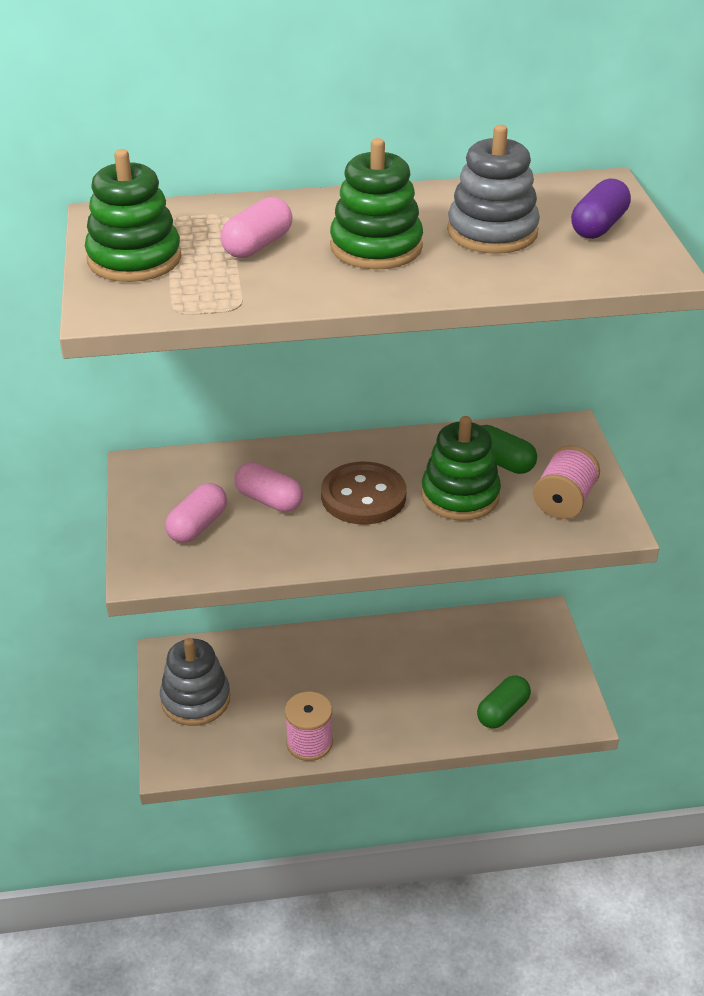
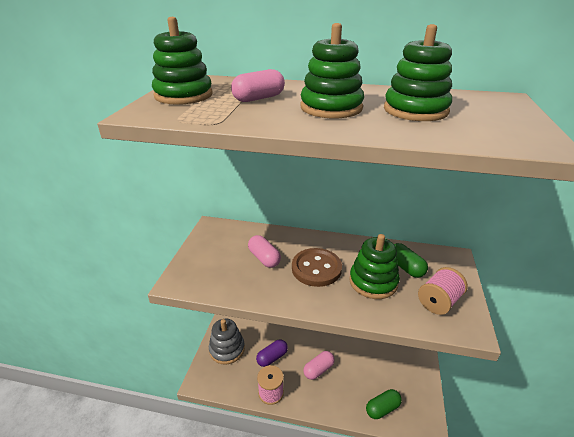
camera: 20 degrees right, 5 degrees down
(197, 526) = (219, 263): pink capsule -> pink capsule (318, 369)
(492, 232) = (415, 110): grey stacking toy -> green stacking toy
(598, 226) = (497, 116): purple capsule -> purple capsule (272, 357)

